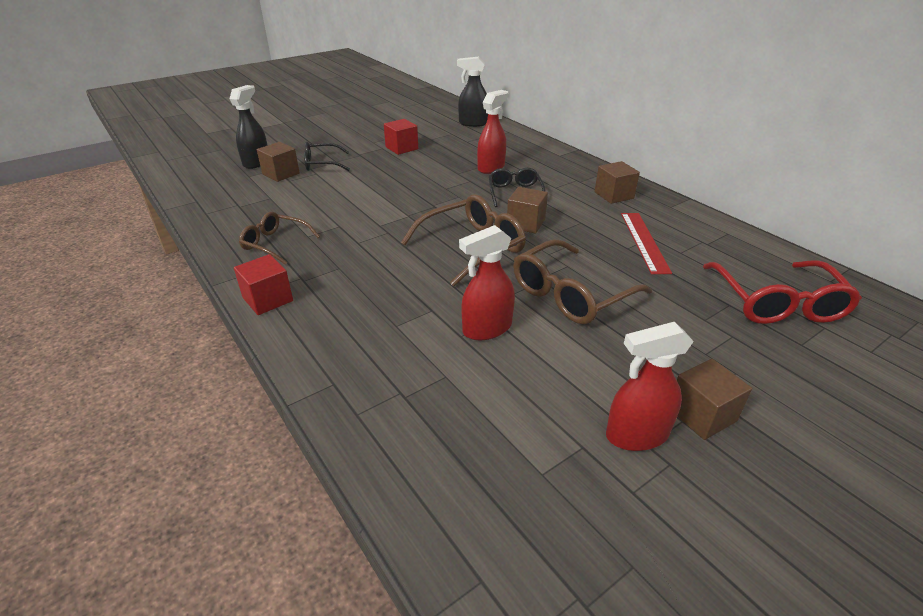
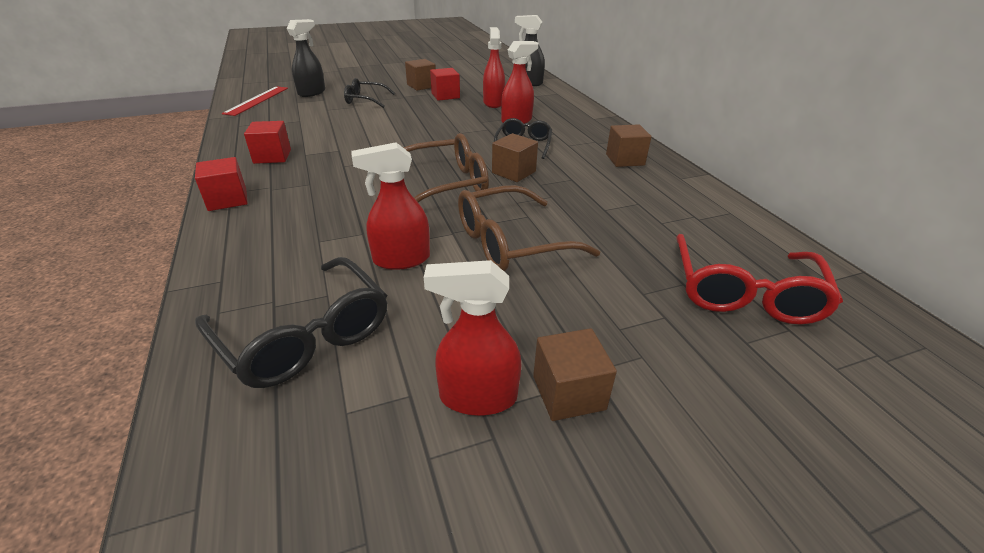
camera: 15 degrees right, 0 degrees up
(275, 244) = (272, 156): brown glasses -> red cube
(281, 174) = (324, 103): brown cube -> brown cube (421, 86)
(455, 150) = (493, 103): none -> red spray bottle
(456, 417) = (305, 336): none -> black glasses
(644, 241) = (627, 206): red ruler -> red ruler (257, 100)

